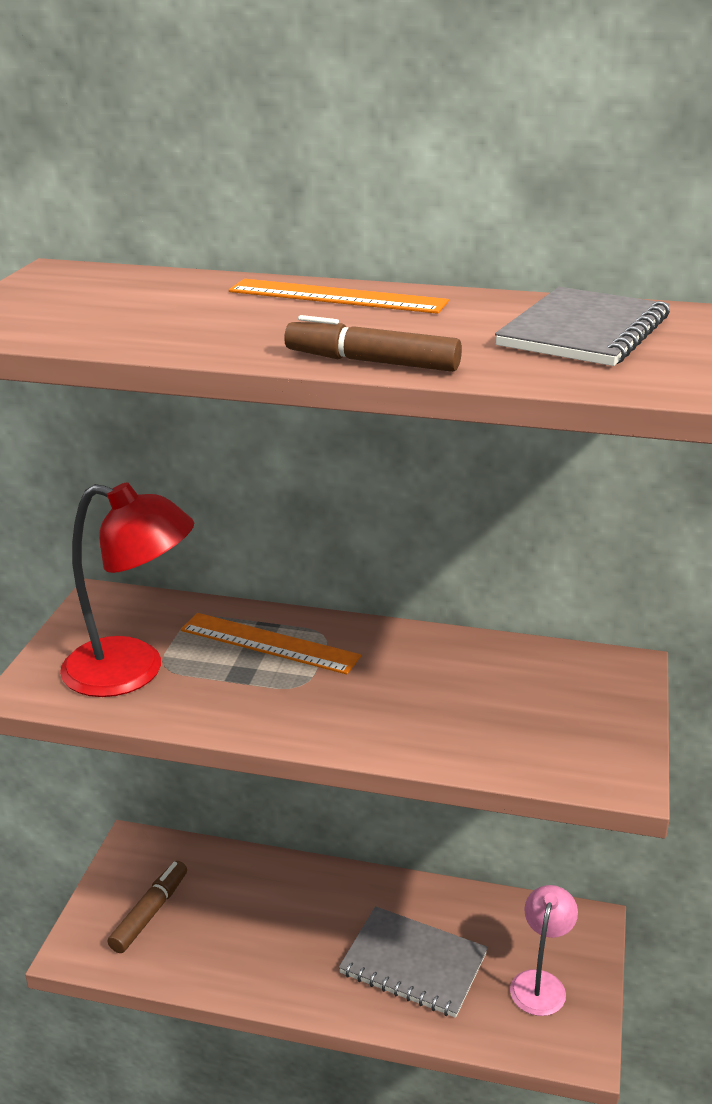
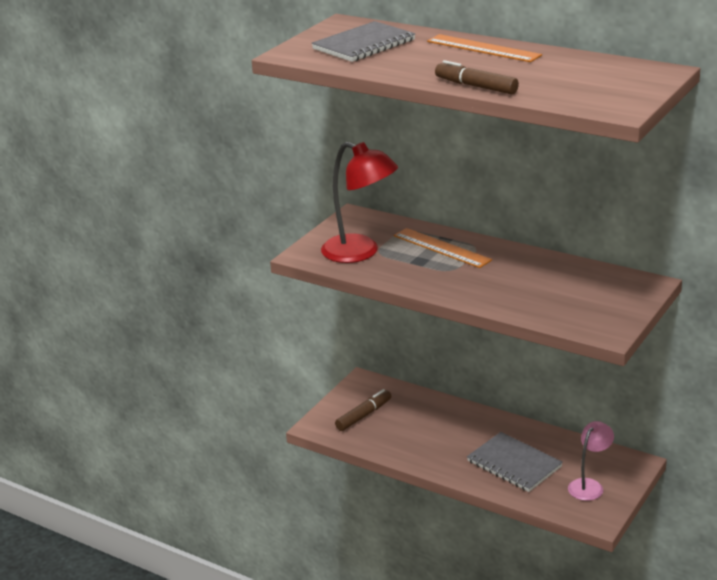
camera: 20 degrees right, 0 degrees up
(584, 331) = (600, 78): grey notebook -> grey notebook (364, 45)

